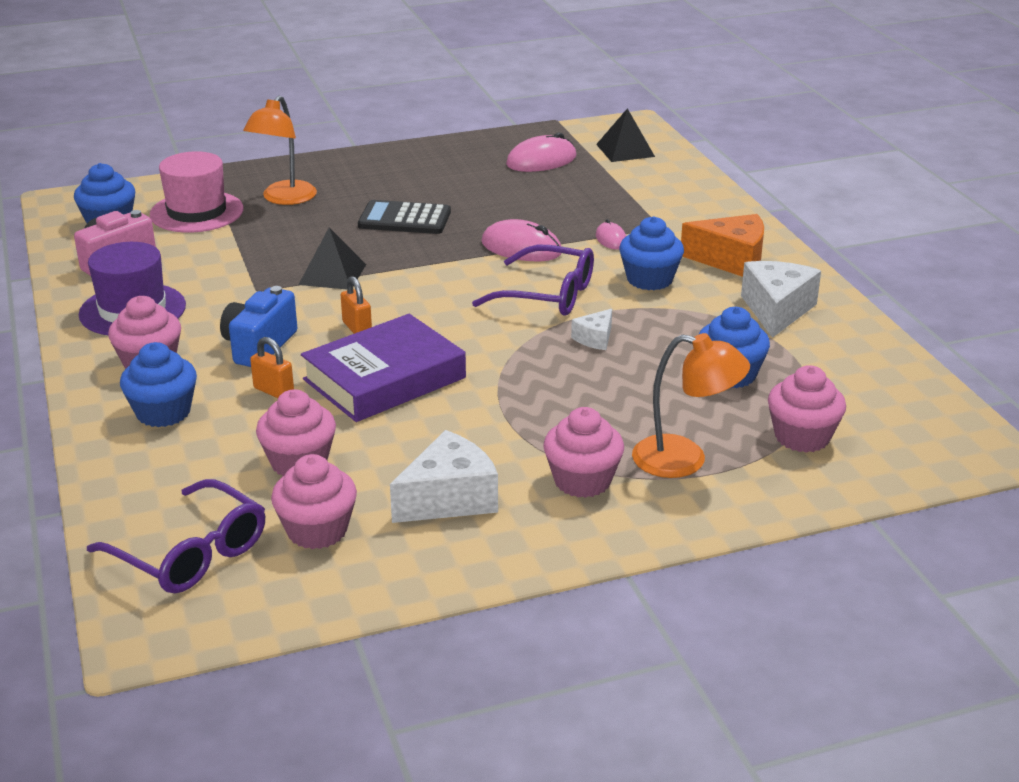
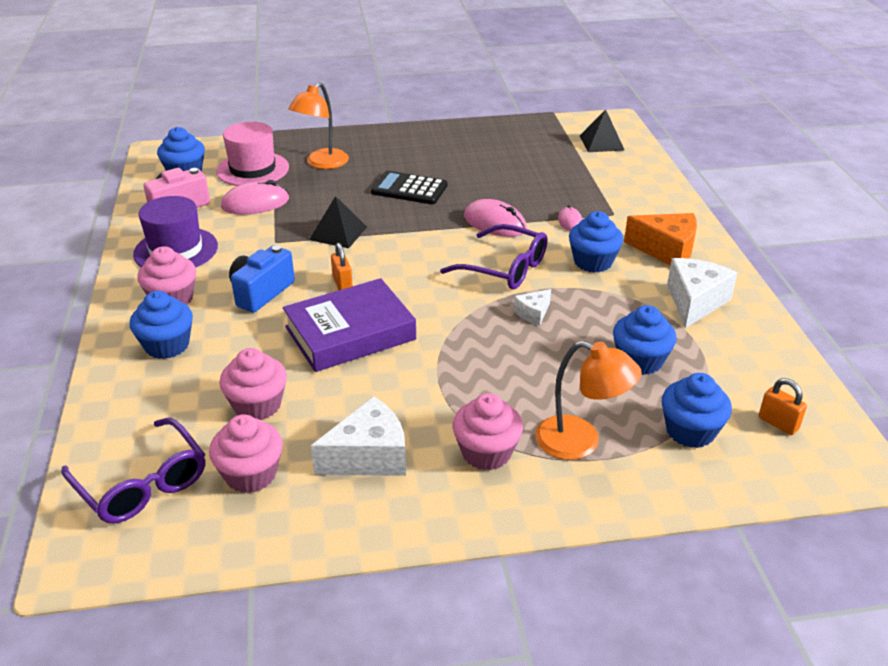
camera: 10 degrees right, 5 degrees up
(273, 391) = (259, 335): orange padlock -> orange padlock (778, 423)
(541, 160) = (531, 146): pink mouse -> pink mouse (255, 203)
(802, 437) = (690, 431): pink cupcake -> blue cupcake

